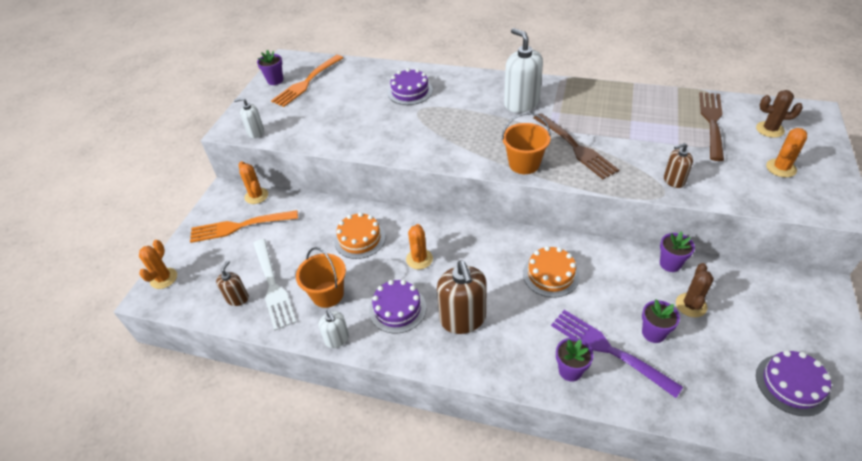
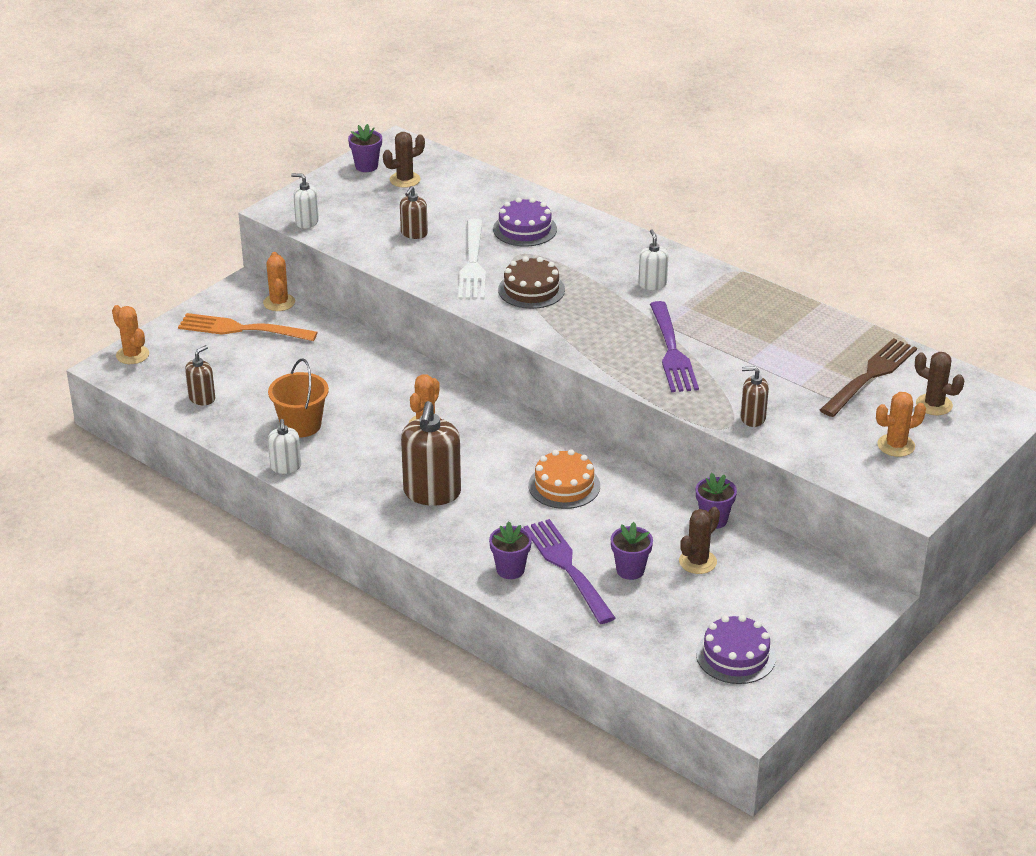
camera: 20 degrees right, 10 degrees down
(163, 278) = (132, 355): orange cactus -> orange cactus turned 75 degrees counterclockwise
(272, 285) = (246, 398): white fork -> white fork (472, 263)
(307, 82) = (405, 180): orange fork -> brown cactus
(337, 117) = (414, 233): none -> brown soap dispenser
(360, 239) = (371, 384): orange cake -> none
(397, 308) = (368, 461): purple cake -> none
(446, 133) = (531, 290): none -> brown cake
(521, 103) = (652, 284): white soap dispenser -> white soap dispenser, size x0.54
(524, 164) = (594, 349): orange bucket -> none
(575, 147) = (671, 351): brown fork -> purple fork

